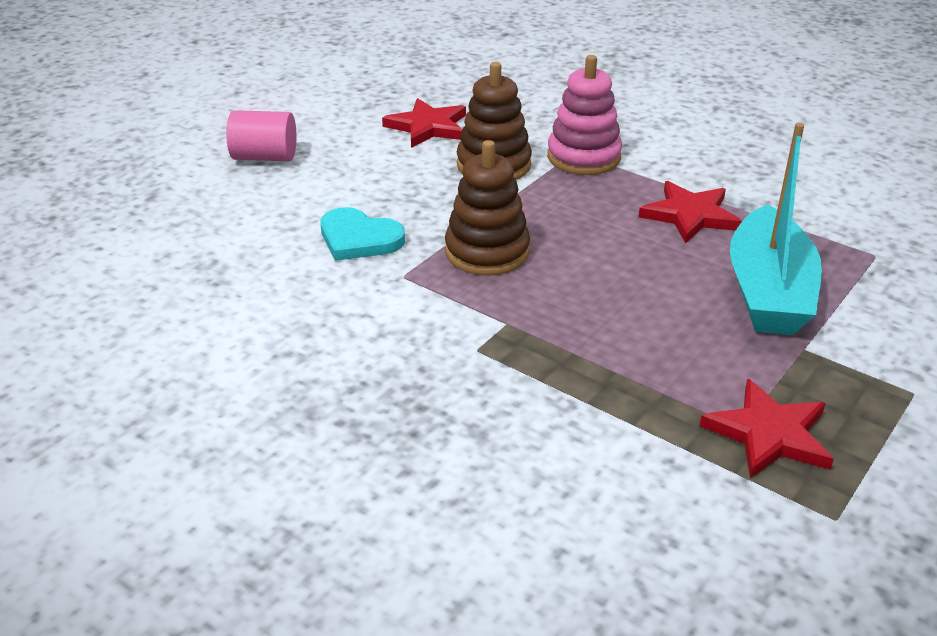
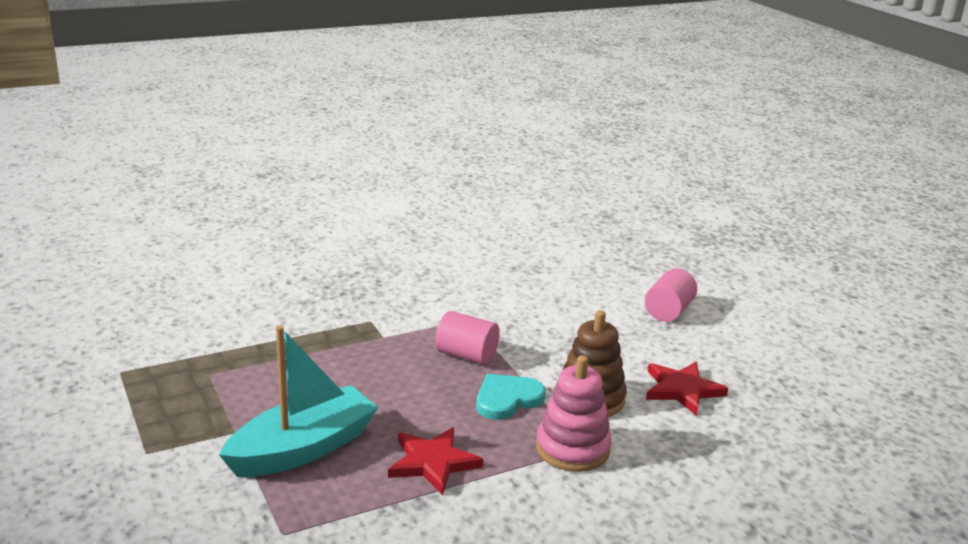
camera: 115 degrees right, 10 degrees down
(359, 238) = (524, 317): turquoise heart -> turquoise heart (507, 399)
(487, 252) = (466, 355): brown stacking toy -> pink cylinder
(768, 292) = (303, 449): turquoise boat -> turquoise boat turned 105 degrees clockwise
(769, 434) = (193, 381): red star -> none

